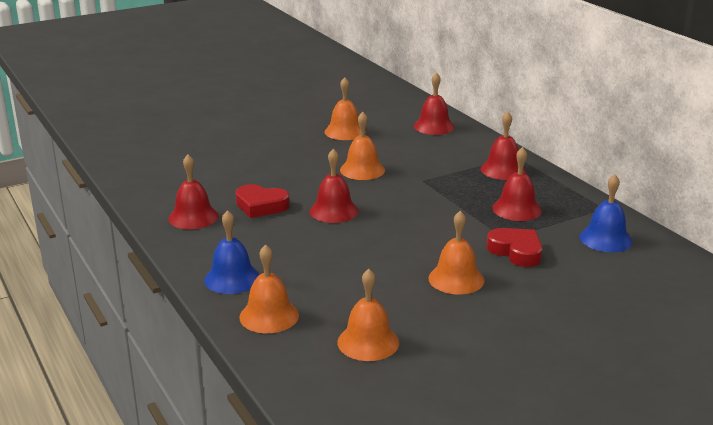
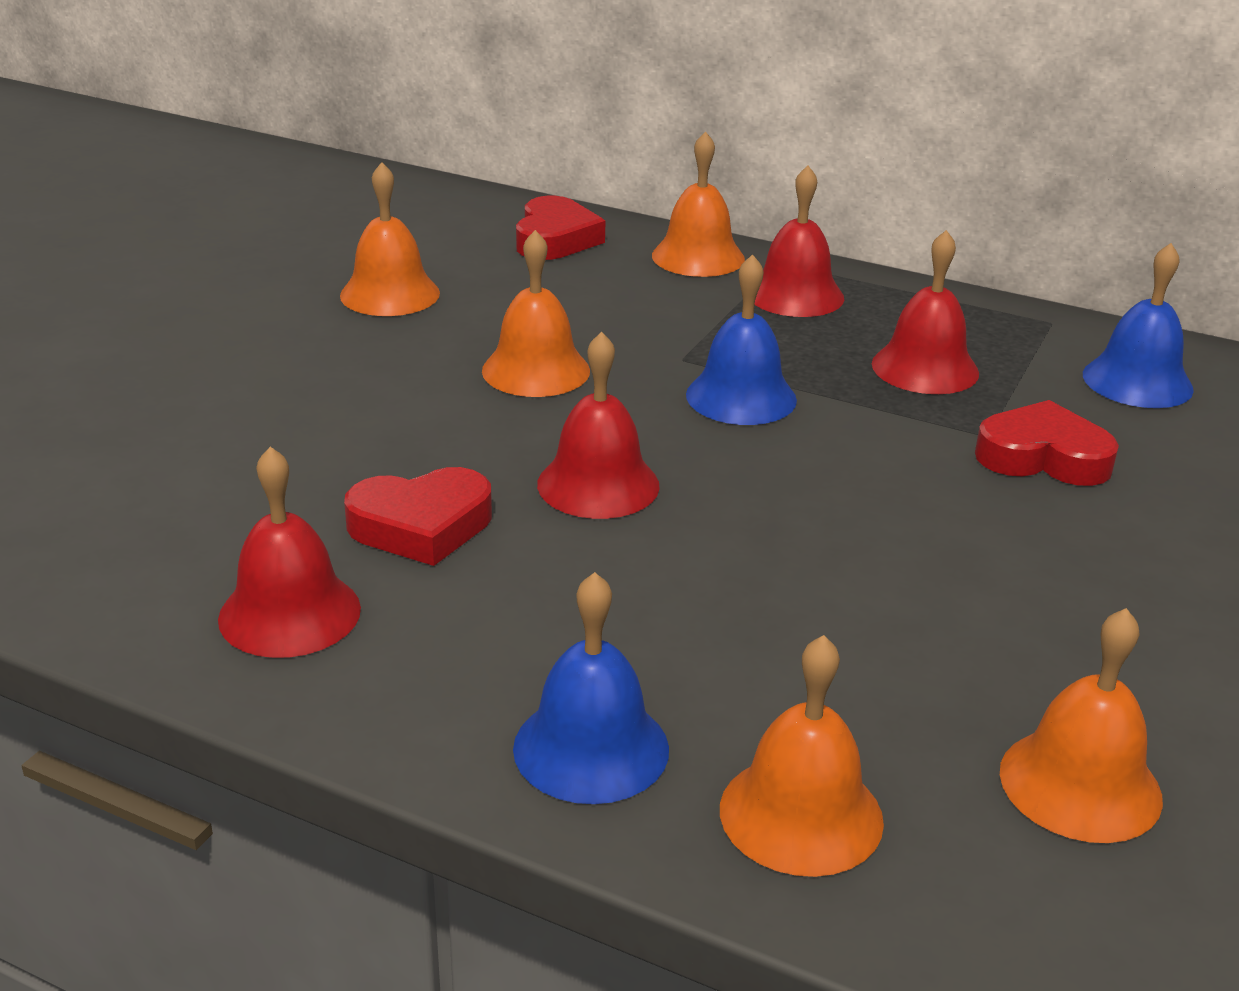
camera: 35 degrees left, 5 degrees up
(426, 198) = (741, 397): none -> blue bell
(434, 126) = (555, 239): red bell -> red heart
(456, 279) = (1029, 557): orange bell -> orange bell (698, 257)

